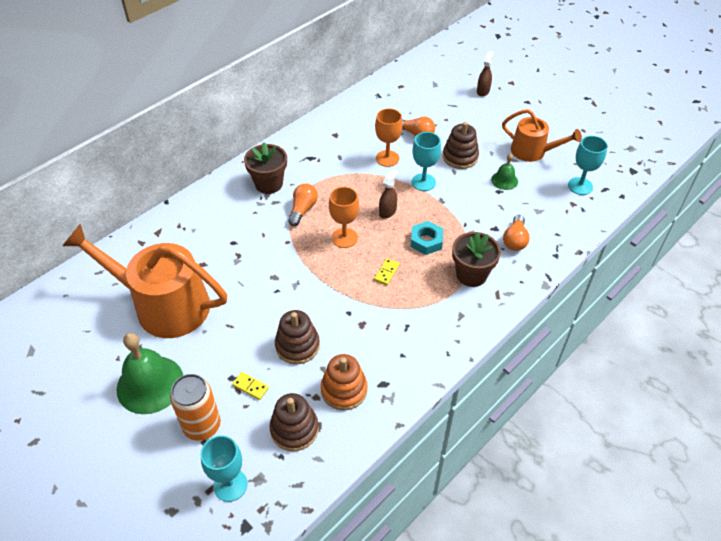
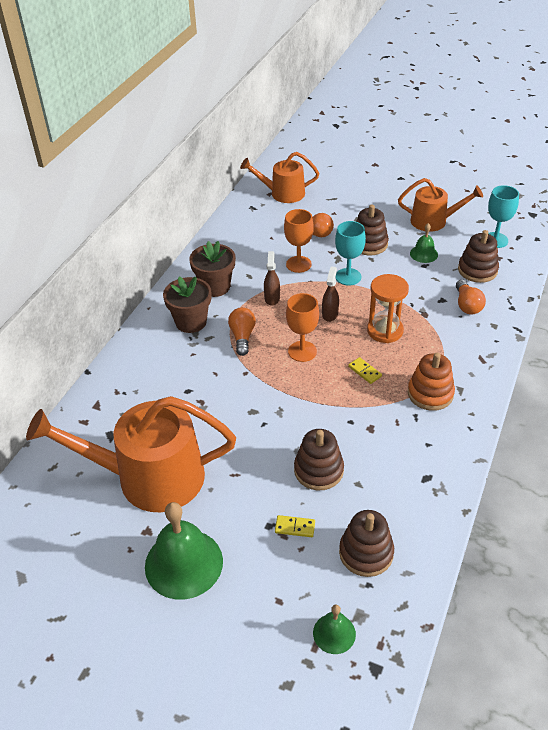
camera: 20 degrees left, 5 degrees down
(202, 426) = (267, 585): orange can -> none
(230, 485) = (334, 633): turquoise goblet -> green bell
(344, 390) = (392, 497): orange stacking toy -> orange stacking toy (430, 393)
(386, 272) = (365, 371): yellow domino -> yellow domino turned 45 degrees counterclockwise
(412, 89) = (283, 193): none -> orange watering can
(426, 241) = (385, 331): turquoise nut -> orange hourglass
(471, 274) = (447, 348): brown flower pot -> brown flower pot (215, 287)
(483, 91) = (353, 178): brown spray bottle -> brown spray bottle (272, 298)
(545, 210) = (477, 270): none -> brown stacking toy

